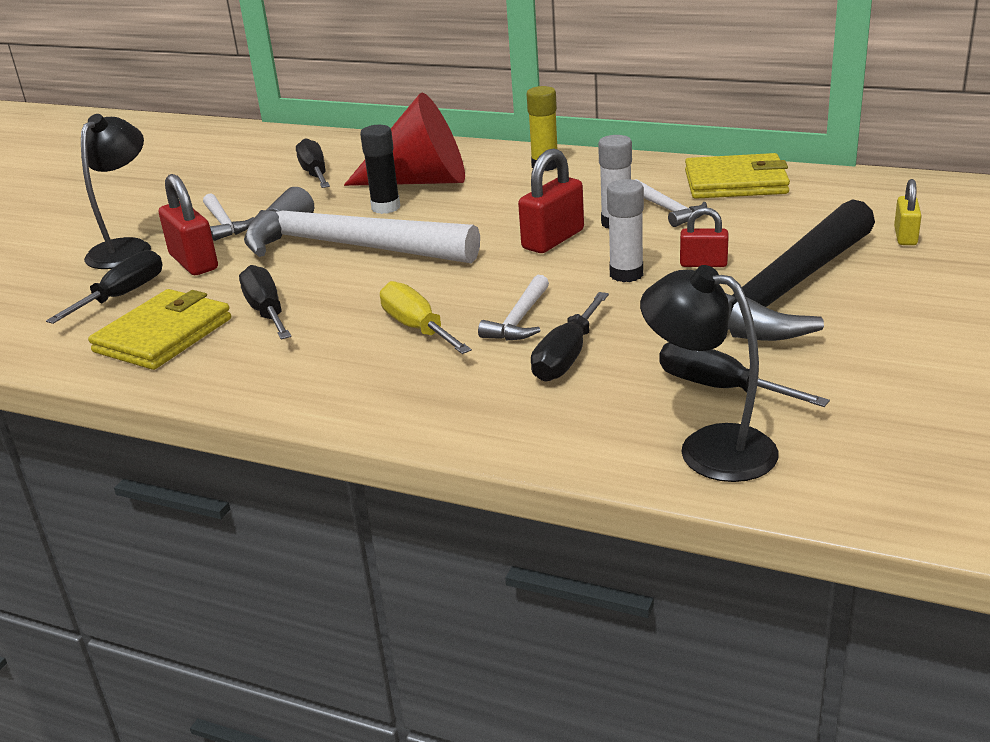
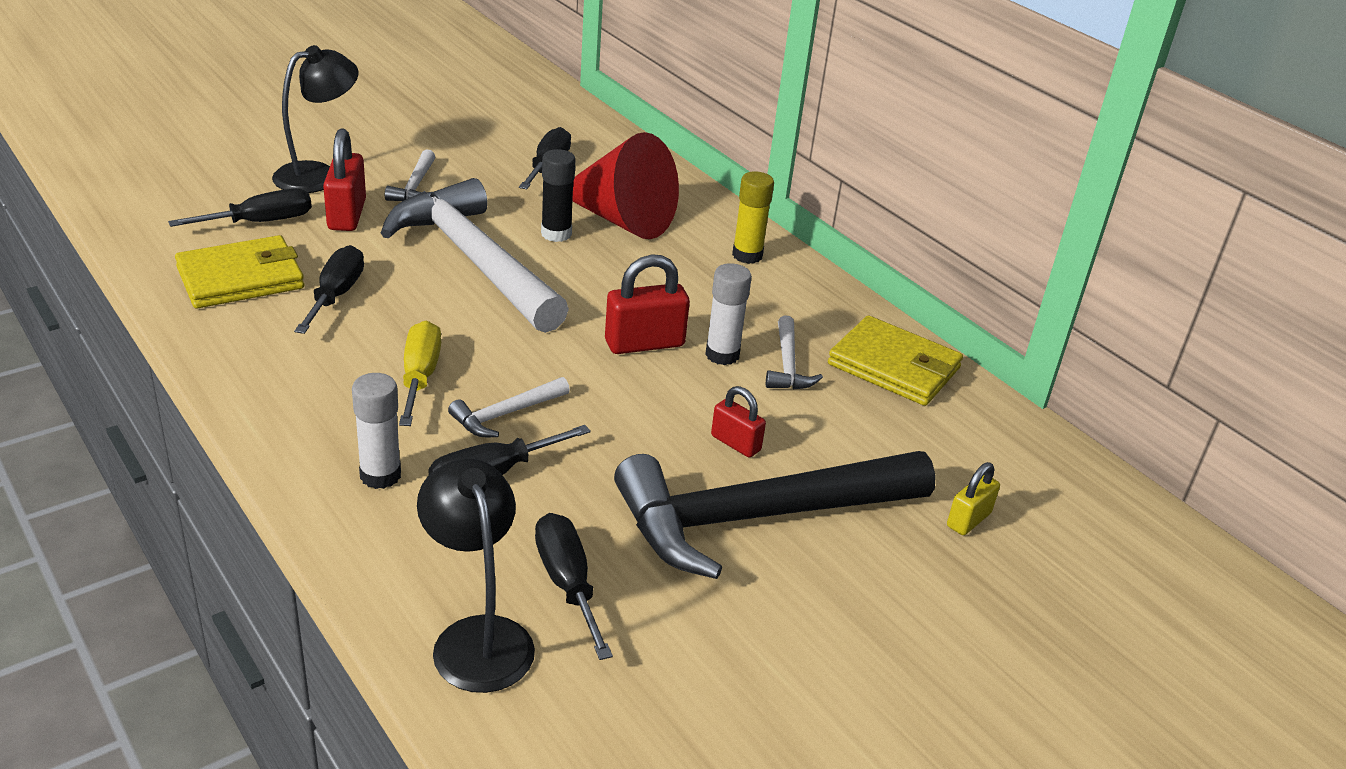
camera: 25 degrees right, 5 degrees up
(626, 274) = (654, 416): white glue stick -> white glue stick (380, 475)

